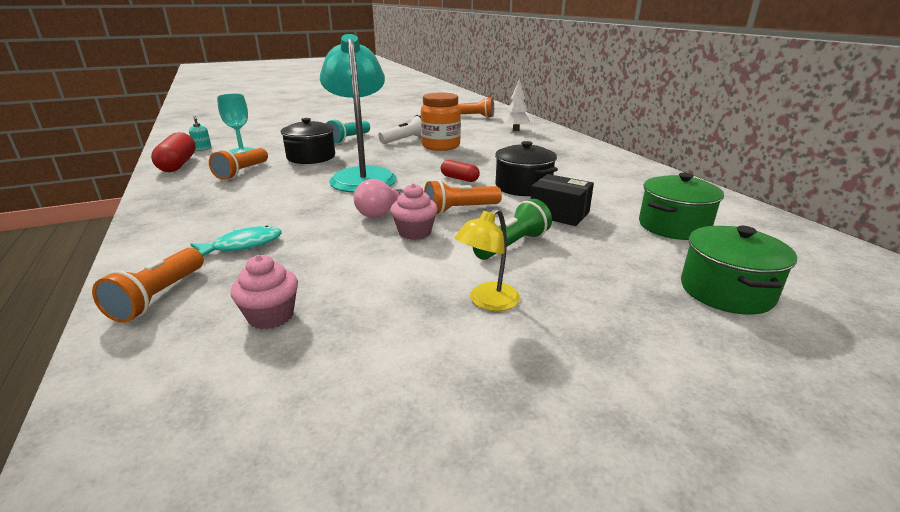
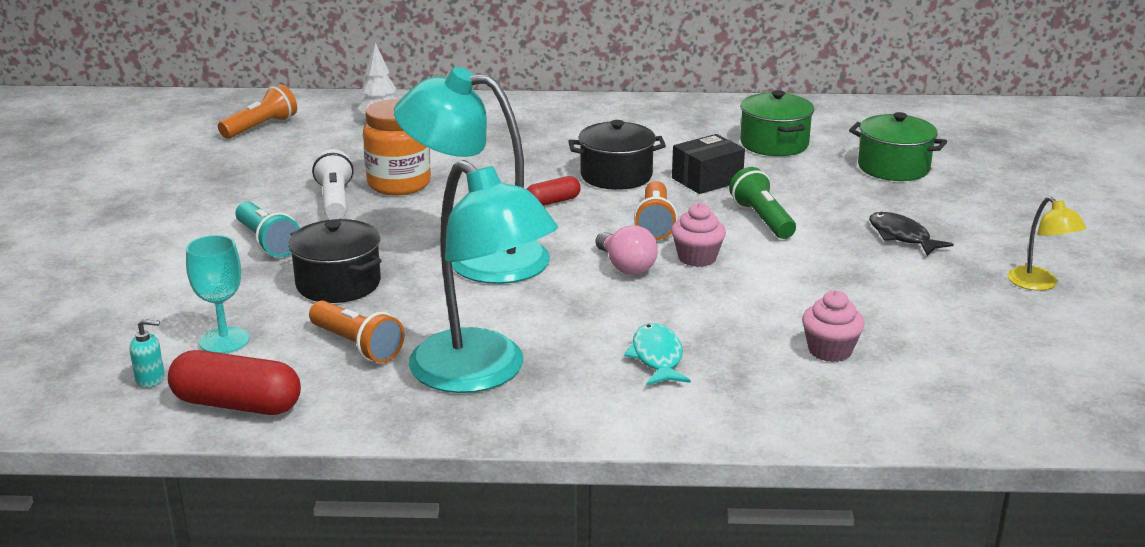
camera: 65 degrees left, 0 degrees up
(159, 297) = (757, 409): orange flashlight -> none
(213, 202) = (482, 373): none -> turquoise lamp
(487, 302) = (859, 254): yellow lamp -> yellow lamp (1039, 284)
(557, 321) = (902, 236): none -> black fish

